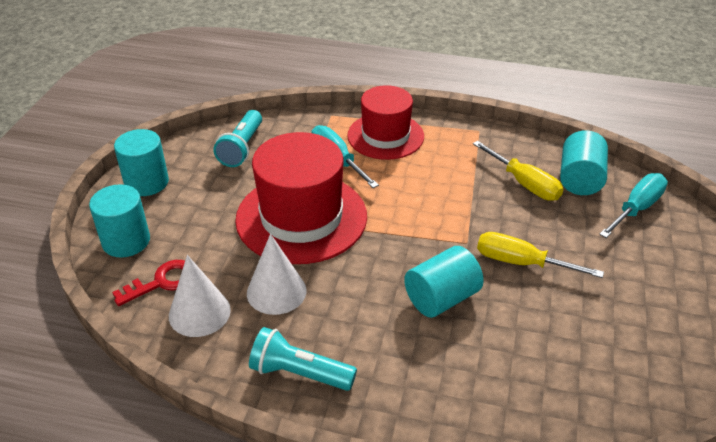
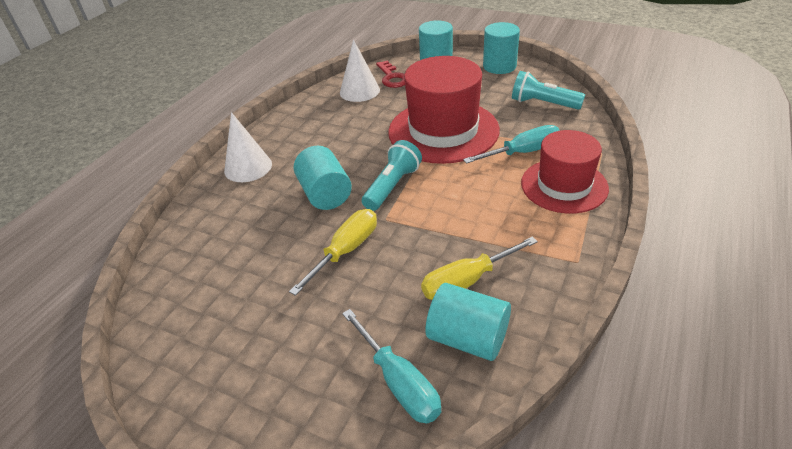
camera: 105 degrees right, 0 degrees up
(276, 291) = (366, 118): white cone -> white cone (248, 167)
(299, 373) = (291, 126): turquoise flashlight -> turquoise flashlight (392, 186)

